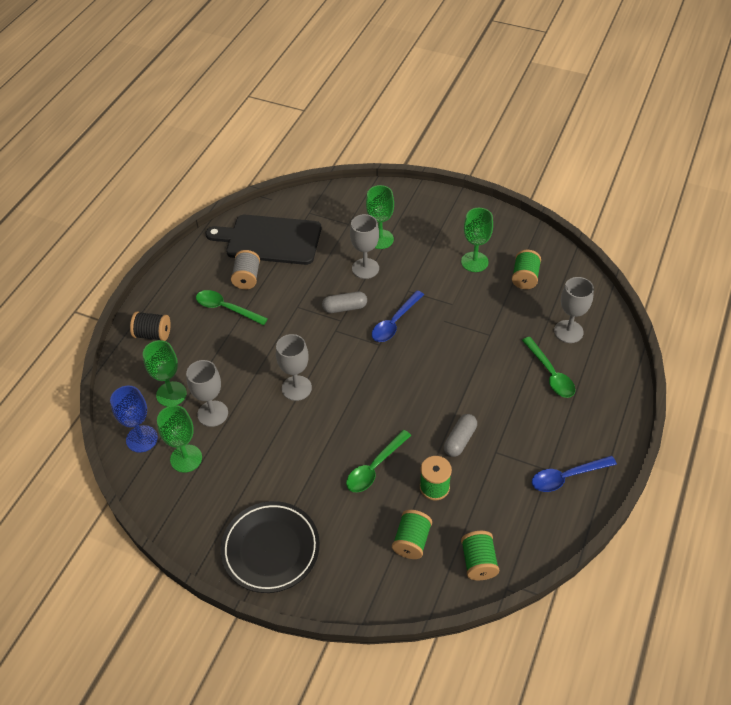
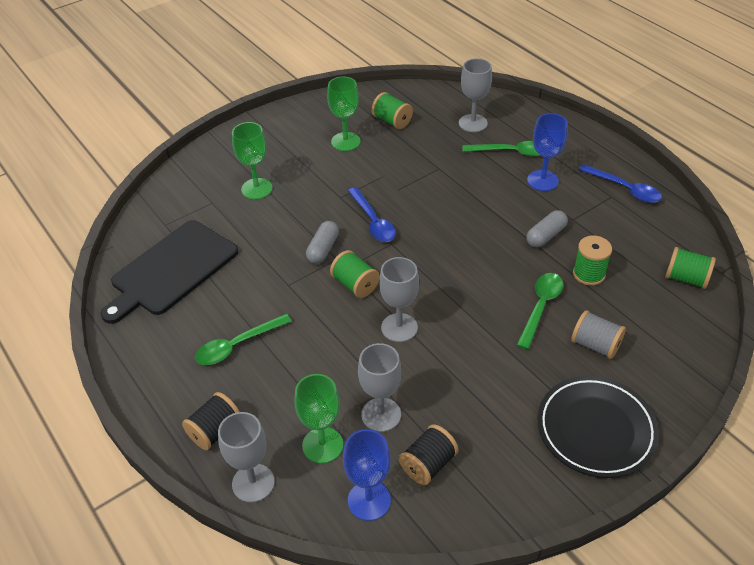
camera: 60 degrees left, 5 degrees down
(186, 458) = (428, 464): green goblet -> black spool
(247, 278) = (209, 310): grey spool -> grey spool (595, 345)
(365, 268) = (285, 214): grey goblet -> grey goblet (253, 483)
(374, 467) = (541, 307): green spoon -> green spoon turned 135 degrees counterclockwise
(412, 541) = (641, 314): green spool -> green spool (355, 284)
(459, 440) = (545, 236): grey capsule -> grey capsule turned 75 degrees clockwise
(530, 411) = (542, 180): none -> blue goblet
(566, 477) = (625, 189): blue spoon -> blue spoon turned 60 degrees counterclockwise

